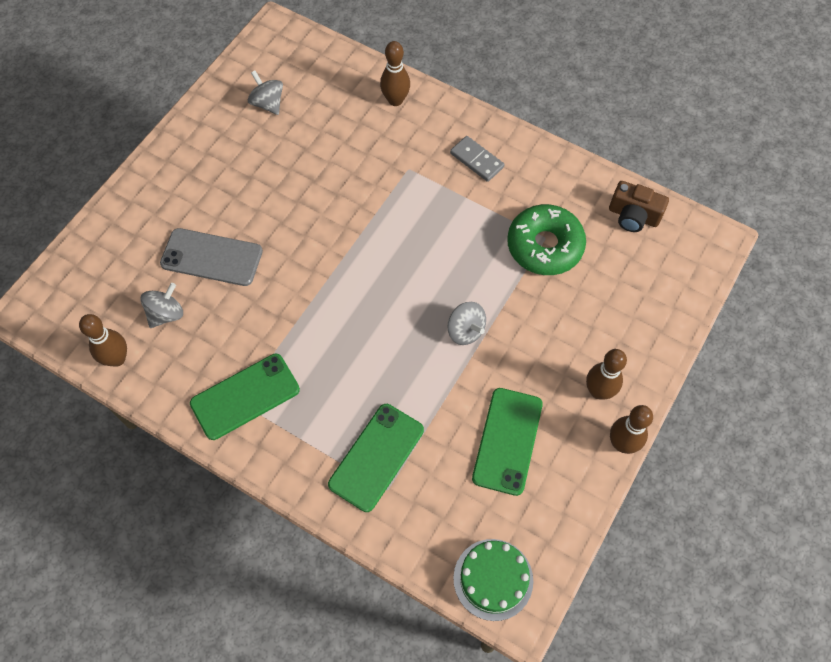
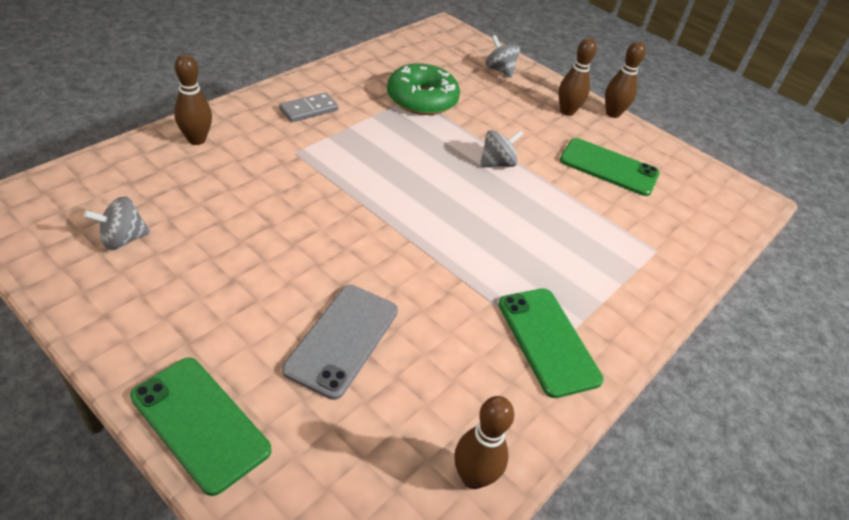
camera: 85 degrees left, 20 degrees down
(166, 314) = (415, 405): grey spinning top -> grey spinning top (499, 70)
(376, 457) = (623, 250): green phone -> green phone (200, 423)
(493, 579) = (732, 206): green cake -> none
(633, 216) = (409, 52): brown camera -> none

